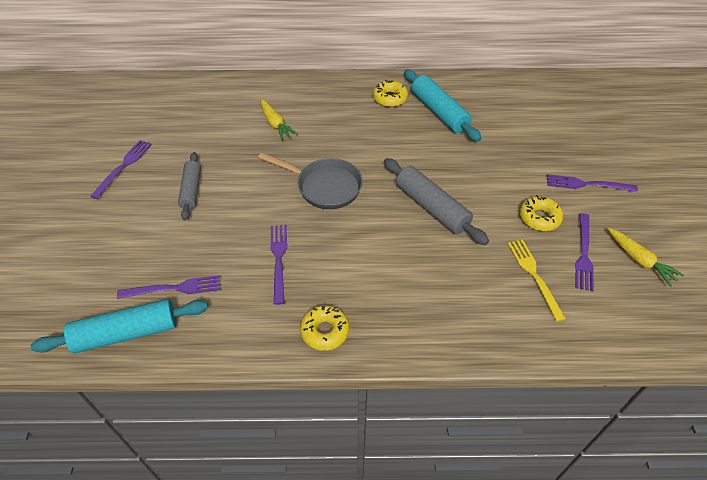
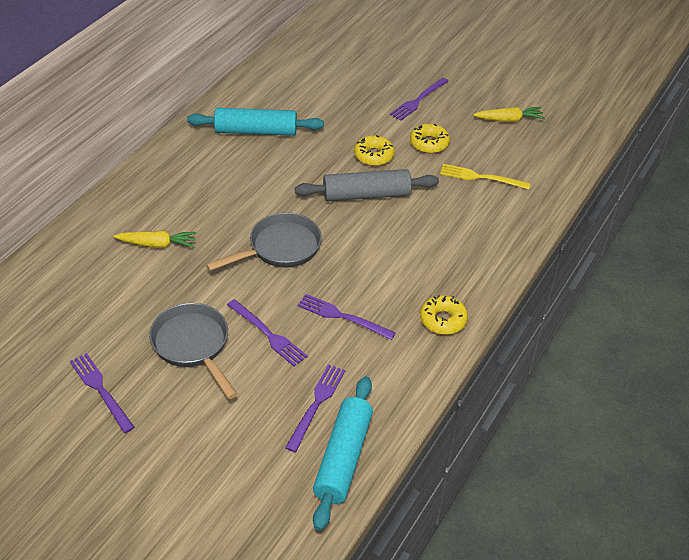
camera: 60 degrees left, 5 degrees down
(191, 190) = (193, 346): grey rolling pin -> grey pan
(390, 98) = (204, 151): yellow donut -> yellow donut (373, 155)
(583, 254) = (481, 142): purple fork -> purple fork (268, 334)

